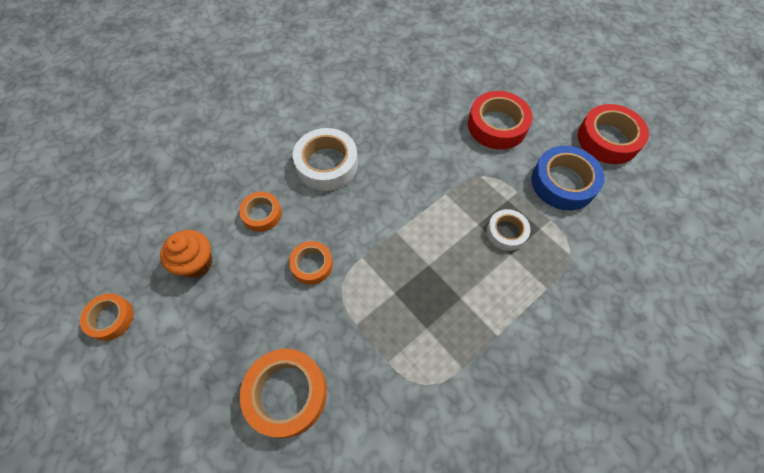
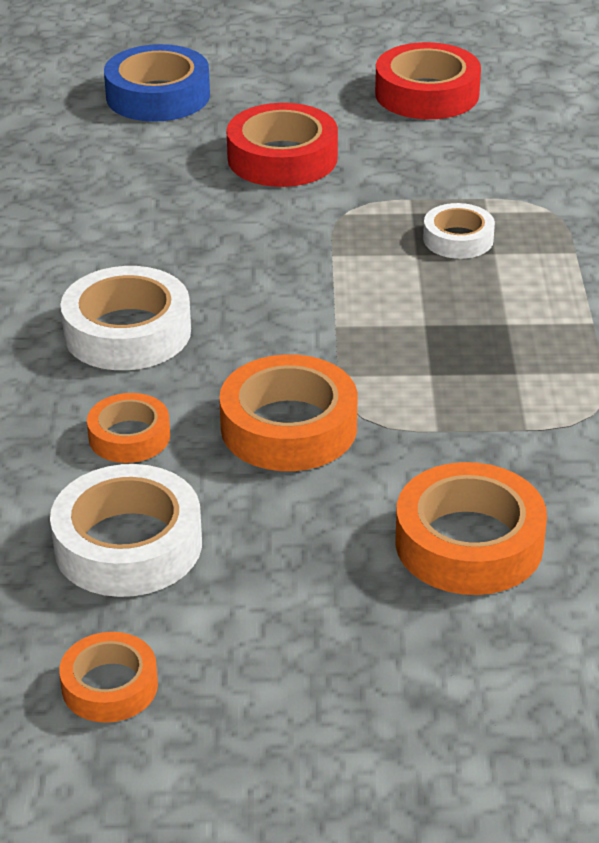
camera: 50 degrees left, 25 degrees down
(196, 263) = (128, 545): orange cupcake -> white tape
(312, 265) = (289, 427): orange tape -> orange tape, size x1.68
(563, 182) = (444, 159): blue tape -> blue tape (158, 96)

